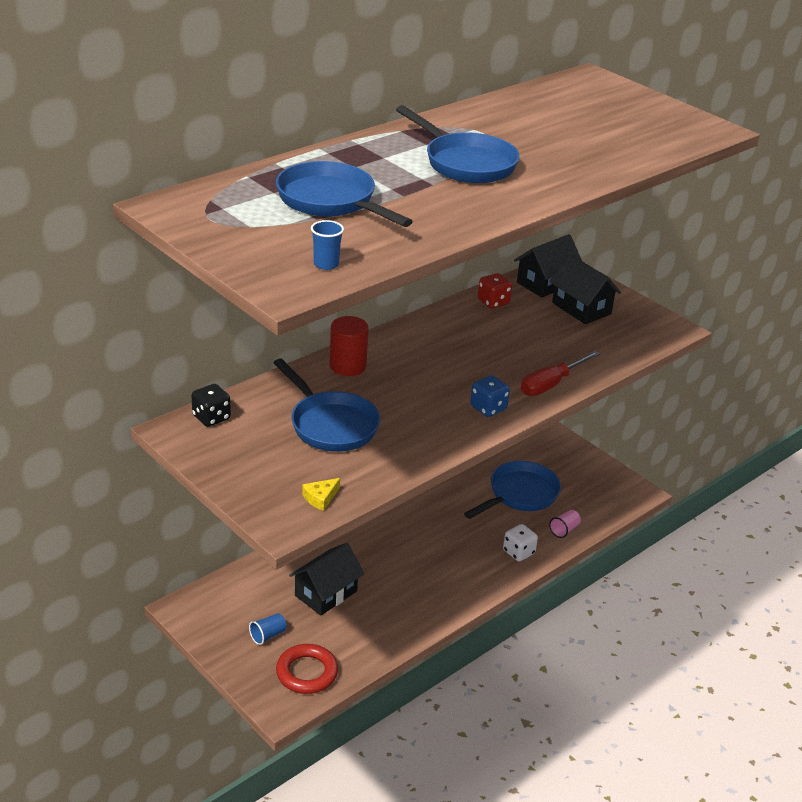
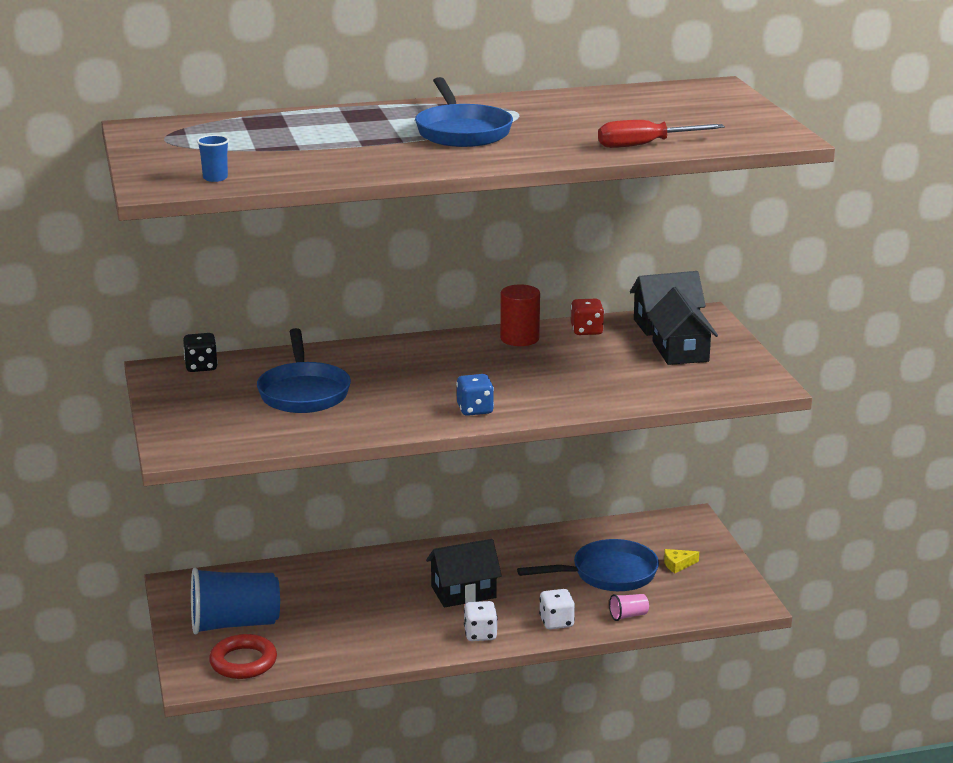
camera: 30 degrees right, 10 degrees down
(268, 635) = (234, 624): blue cup -> blue cup, size x2.44
(320, 498) = (231, 441): yellow cheese -> yellow cheese (678, 564)
(326, 593) = (321, 606): black house -> black house (463, 592)
(331, 201) = (288, 141): blue pan -> none
(347, 366) = (373, 353): red cylinder -> red cylinder (519, 338)
(472, 582) = (480, 634): none -> white dice
(551, 384) = (566, 404): red screwdriver -> red screwdriver (645, 145)

